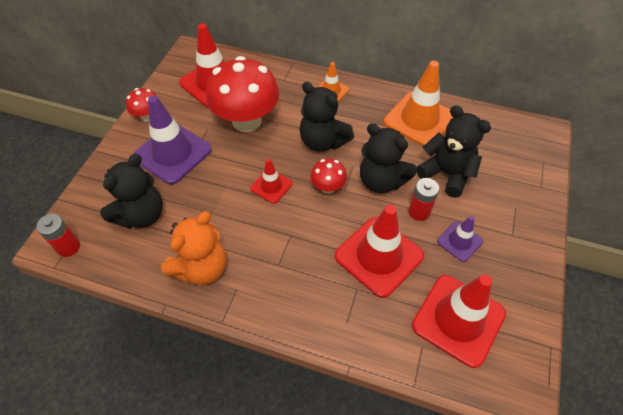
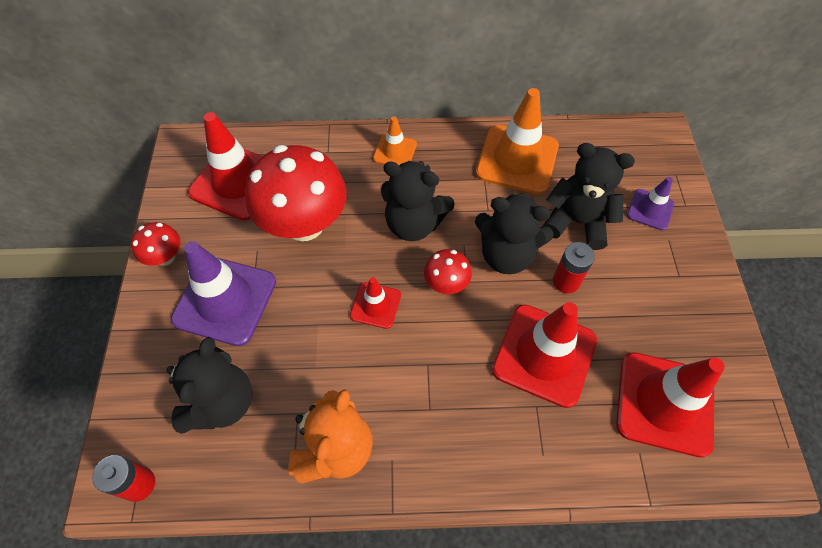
camera: 20 degrees left, 5 degrees up
(459, 241) = (626, 304): purple traffic cone -> purple traffic cone (650, 209)

